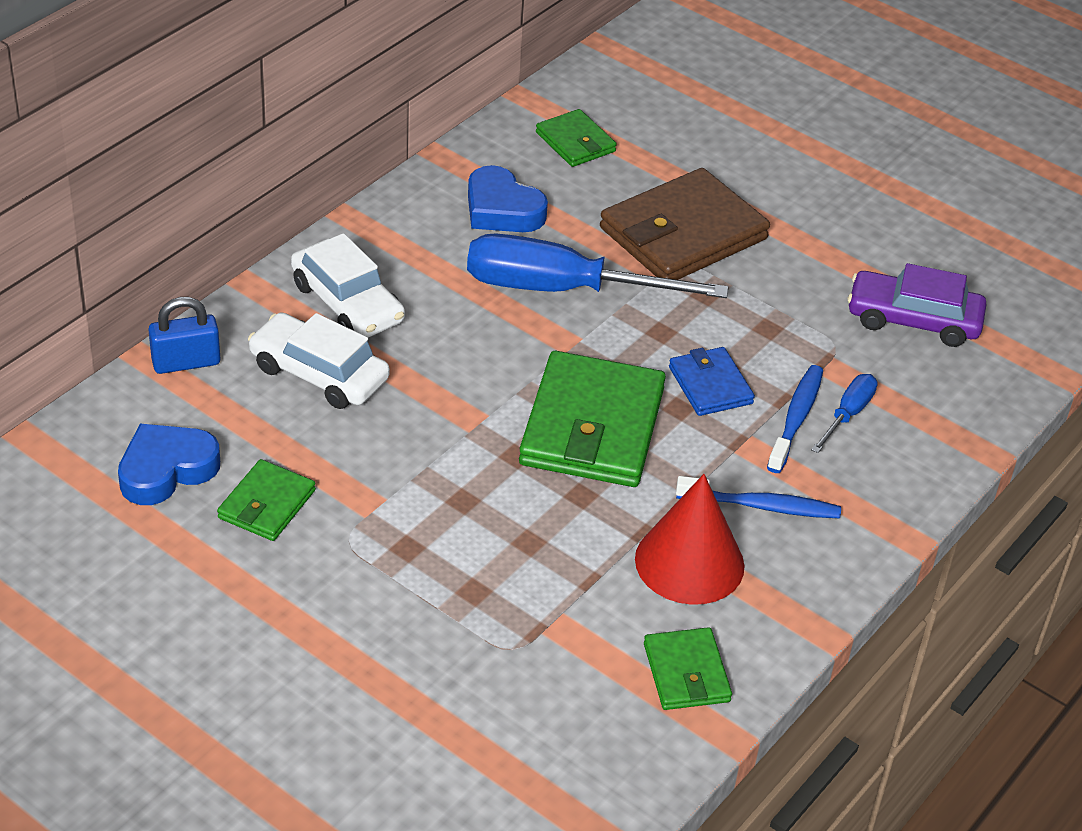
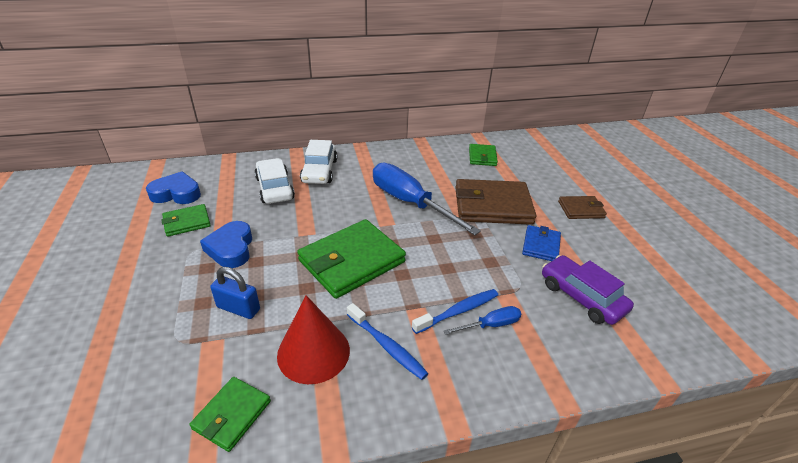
camera: 40 degrees right, 5 degrees down
(186, 362) = (238, 164): blue padlock -> blue padlock (238, 308)
(502, 209) = (422, 166): blue heart -> blue heart (231, 248)
(710, 385) = (430, 272): blue wallet -> blue wallet (541, 245)
(805, 179) = (581, 209): none -> brown wallet

